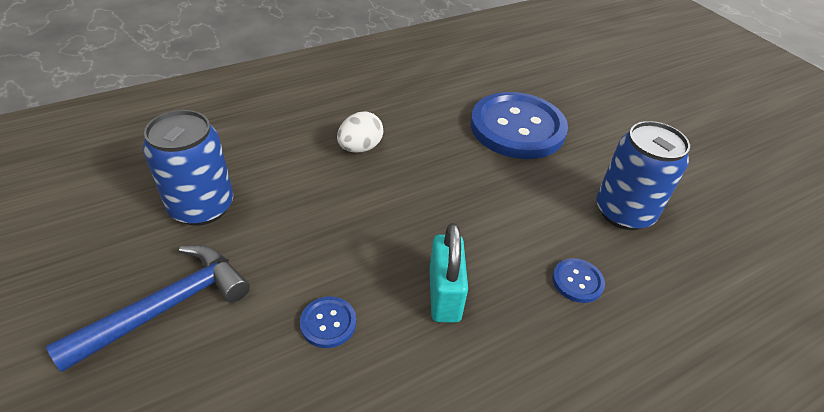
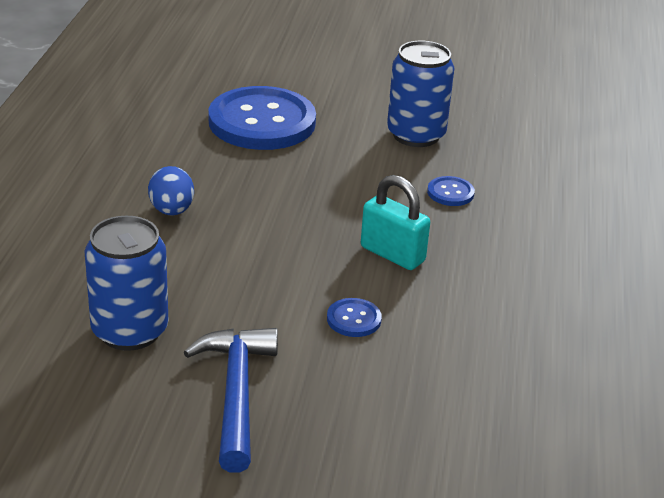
camera: 50 degrees left, 10 degrees down
(360, 148) = (171, 211): white egg -> blue egg

